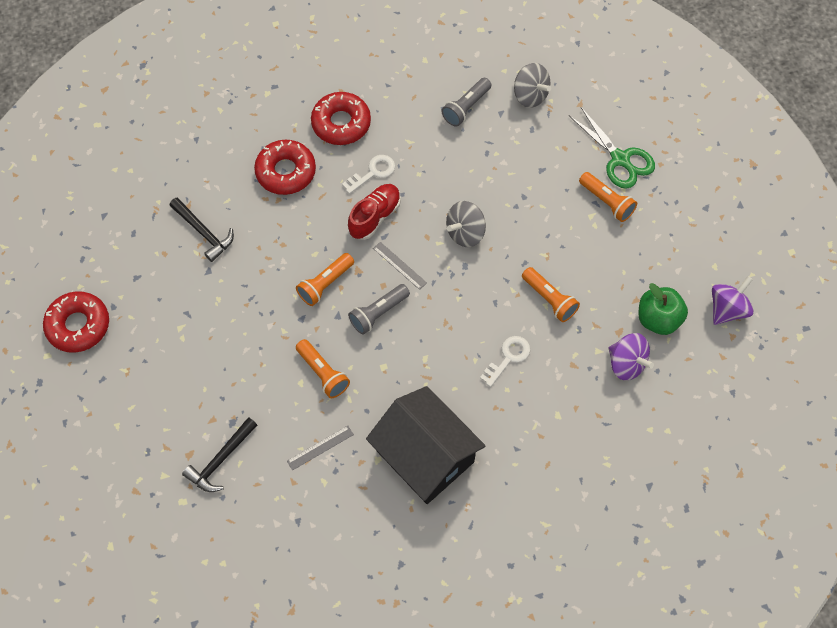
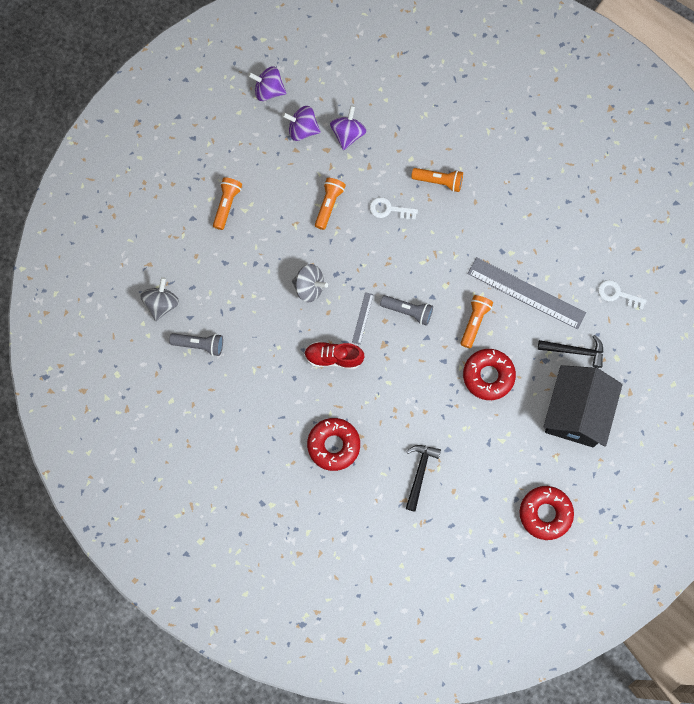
camera: 120 degrees left, 10 degrees up
(320, 448) = (526, 293): grey ruler -> grey ruler, size x2.28
(325, 284) = (408, 360): orange flashlight -> orange flashlight (439, 181)
(341, 123) = (267, 430): red donut -> red donut (488, 376)
(373, 172) = (297, 381): white key -> white key (617, 294)
(425, 456) = (490, 225): black house -> black house (576, 412)
(620, 159) = (184, 213): green scissors -> none
(658, 319) = (302, 130): green apple -> purple spinning top

